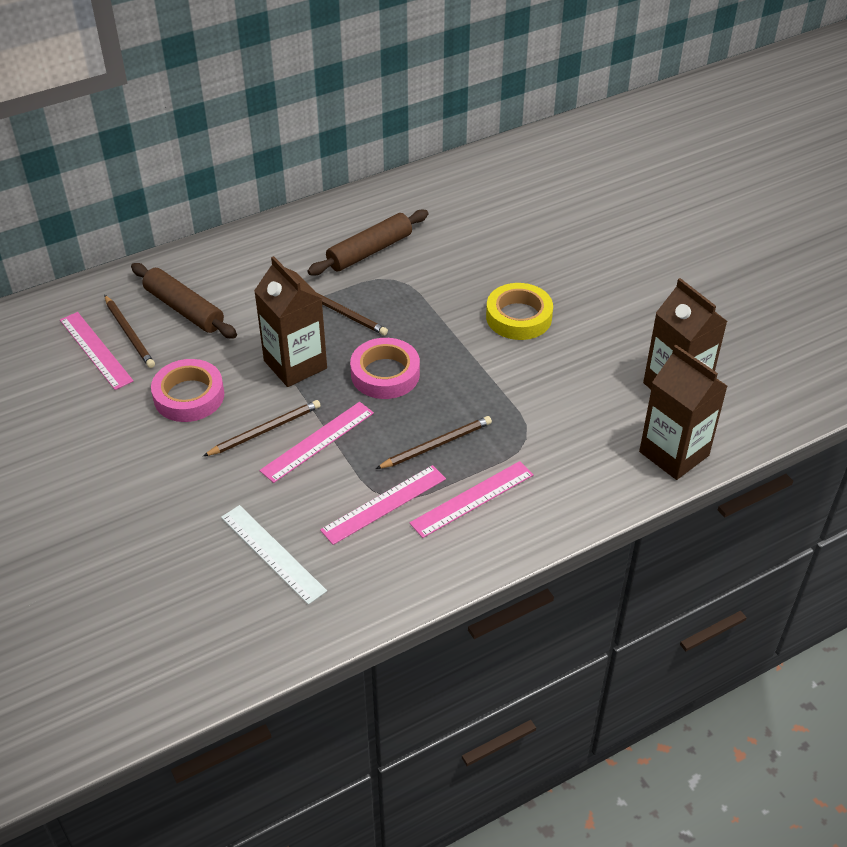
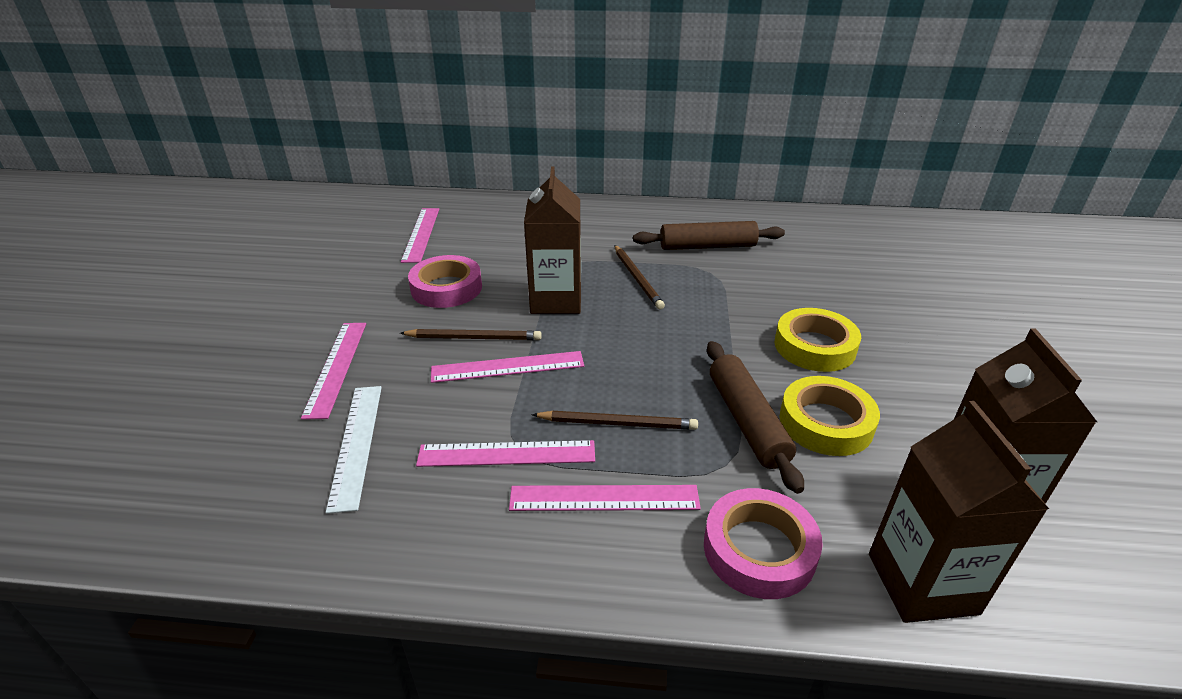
camera: 35 degrees right, 10 degrees down
(129, 333) = (456, 233): brown pencil -> none
(183, 509) = (336, 367): none -> pink ruler
(184, 309) = (514, 232): brown rolling pin -> brown rolling pin (747, 421)
(385, 374) = (629, 339): pink tape -> pink tape (759, 549)
(564, 376) = (826, 422): none -> yellow tape

